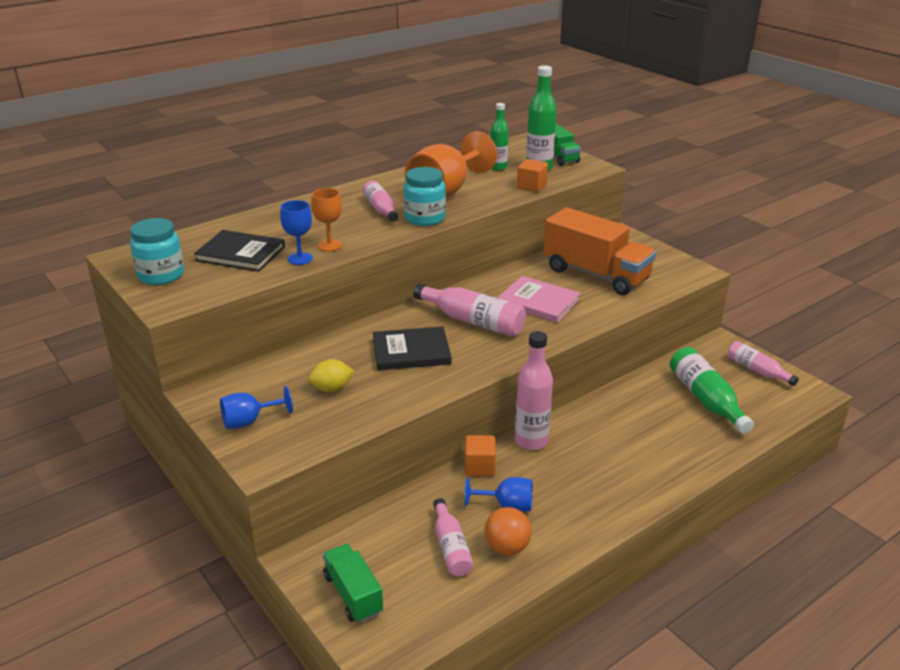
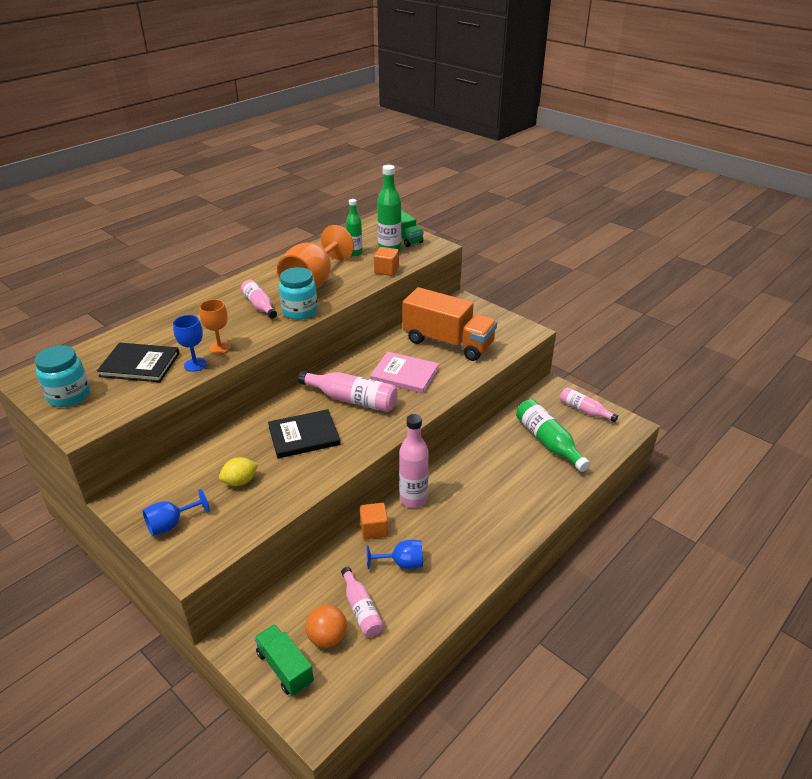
camera: 10 degrees left, 5 degrees up
(507, 547) = (408, 603): orange ball -> orange ball (327, 638)

